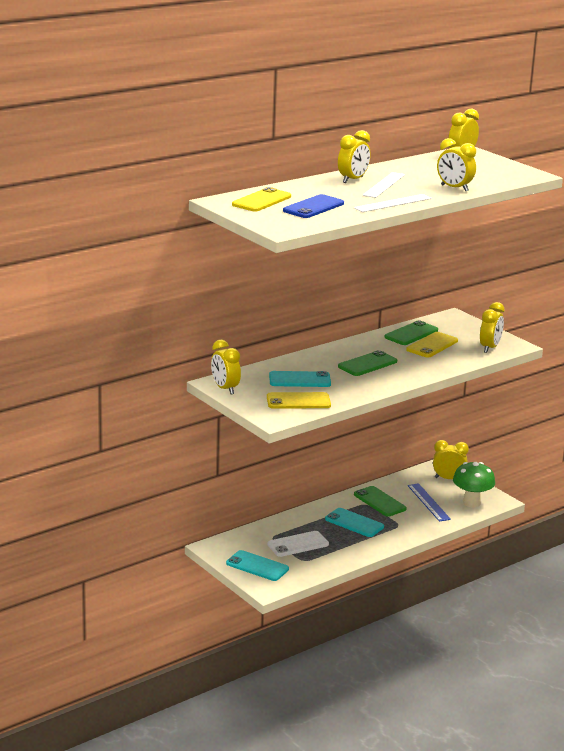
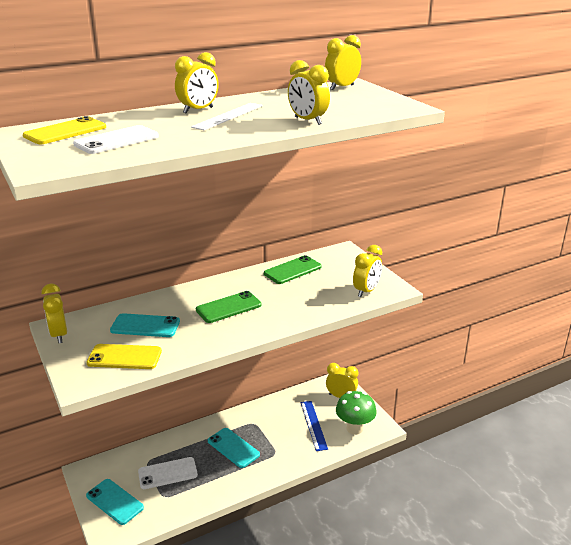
camera: 10 degrees right, 5 degrees up
(313, 207) = (116, 140): blue phone -> white phone
(379, 502) = (267, 421): green phone -> none
(393, 203) = (218, 137): white ruler -> none
(432, 345) = (307, 285): yellow phone -> none

